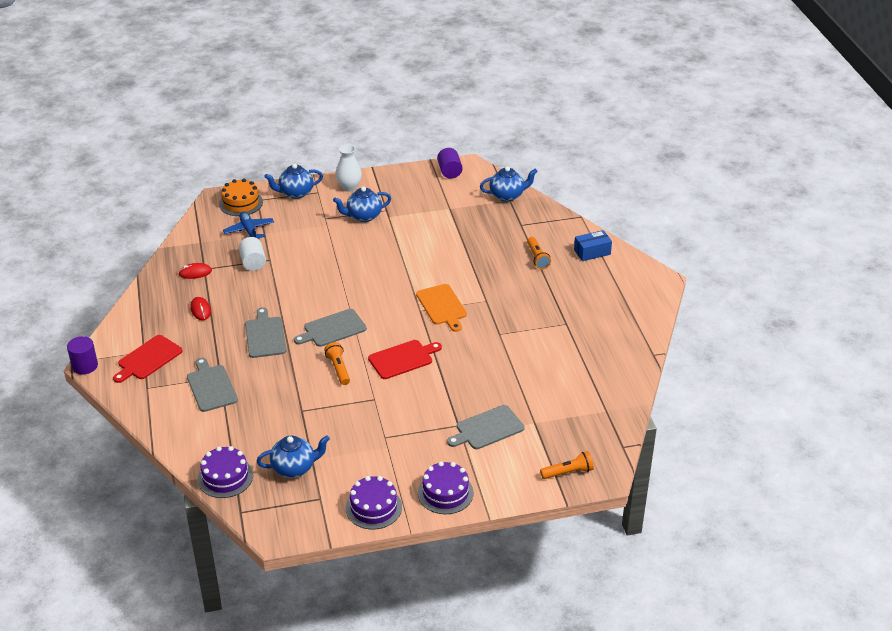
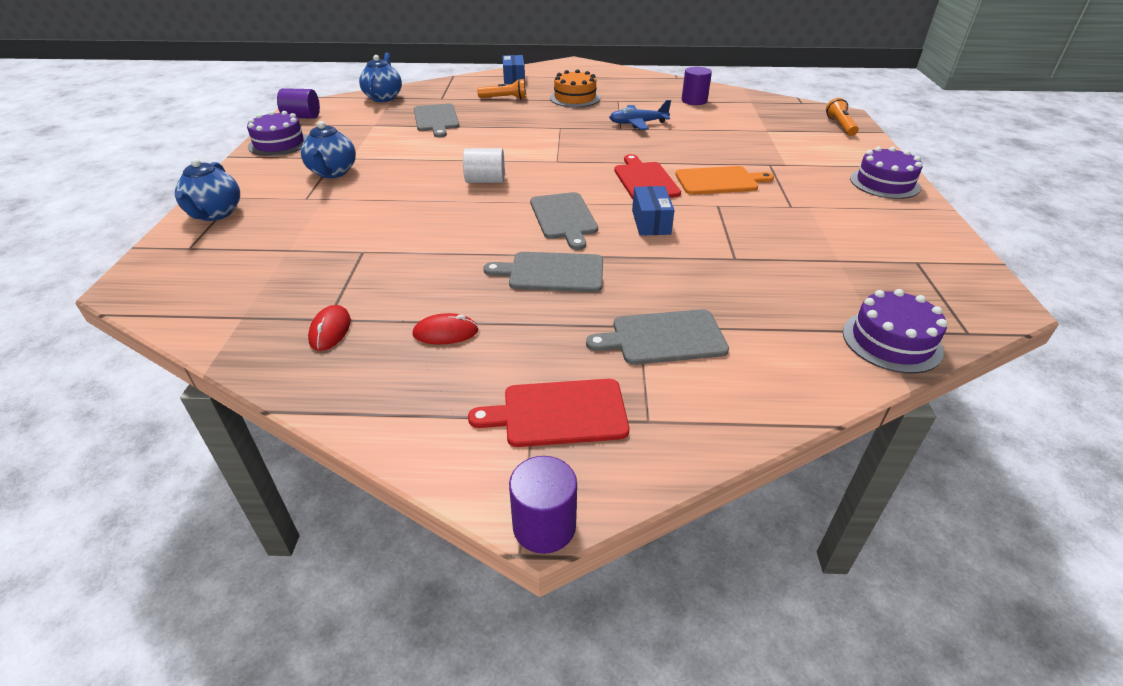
camera: 75 degrees left, 0 degrees up
(148, 359) = (559, 413): red cutting board -> red cutting board turned 120 degrees clockwise
(241, 203) = (177, 264): orange cake -> orange cake (575, 98)
(249, 231) = (266, 263): blue plane -> blue plane (638, 123)
(253, 262) = (356, 267): white cylinder -> white cylinder (485, 181)
(294, 468) = (859, 275): blue teapot -> none
(338, 369) = (651, 222): orange flashlight -> blue box
(349, 187) = (254, 175): white vase -> none
(373, 507) = (922, 227): purple cake -> purple cake (279, 143)
(442, 306) = (556, 149): orange cutting board -> orange cutting board (719, 181)
(487, 428) = (775, 151): grey cutting board -> grey cutting board (436, 119)
(590, 372) = (694, 100): none -> purple cylinder

